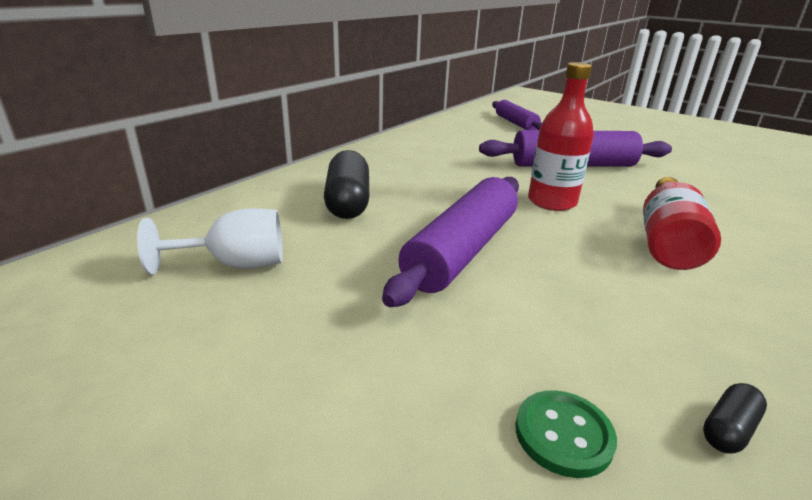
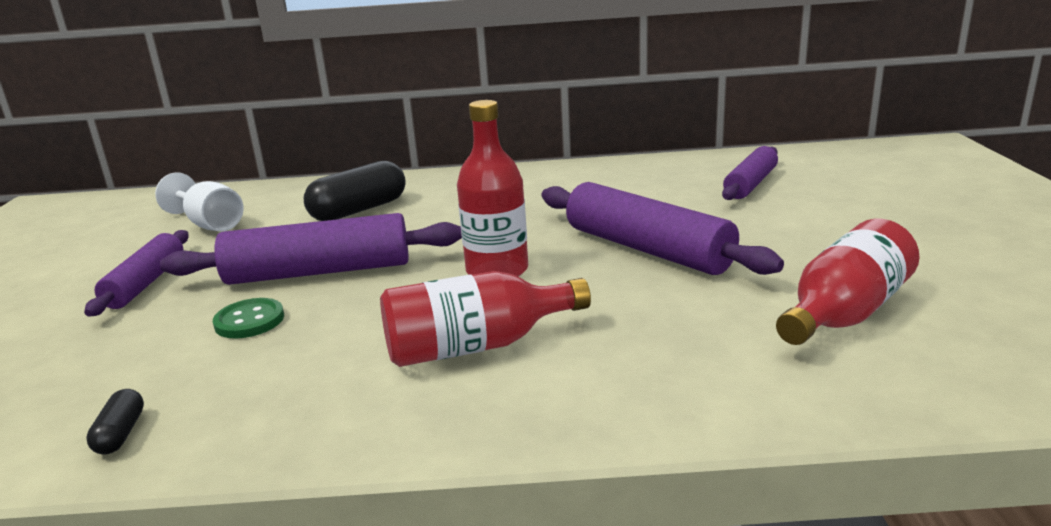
camera: 55 degrees right, 5 degrees down
(346, 337) = (146, 283): none -> purple rolling pin
(563, 435) = (79, 375): green button -> green button (249, 321)
(699, 165) = (844, 313): none -> red bottle
(728, 429) = (120, 434): black capsule -> black capsule turned 75 degrees clockwise

